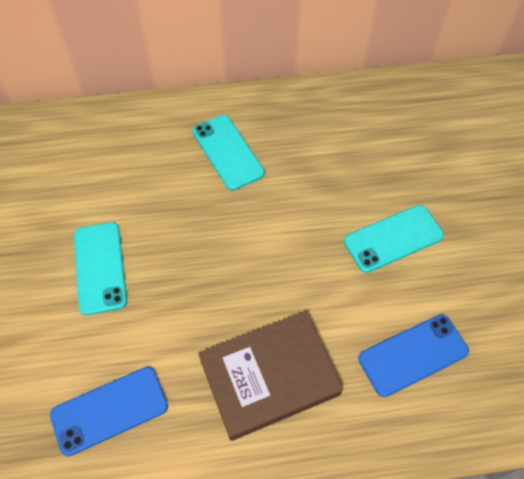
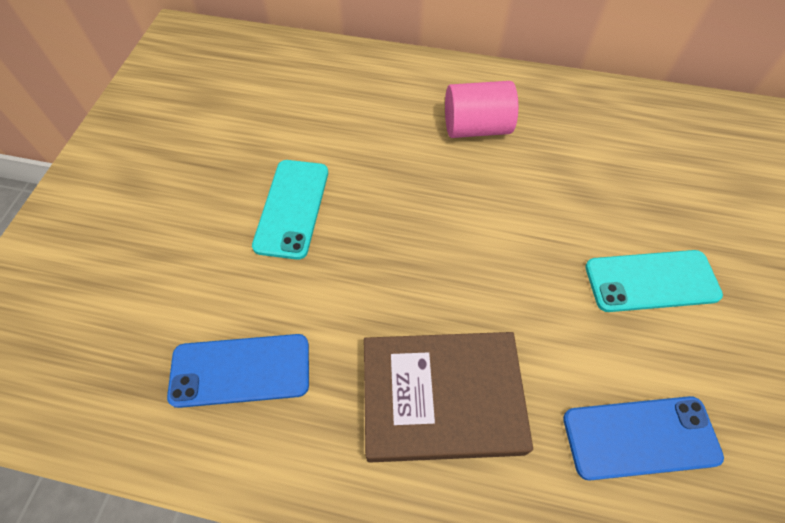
camera: 20 degrees right, 0 degrees up
(227, 152) = (476, 128): turquoise phone -> pink cylinder

